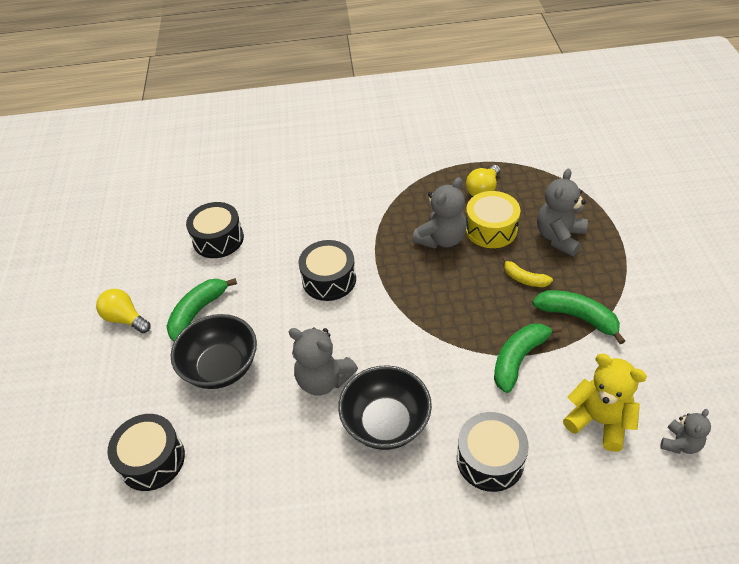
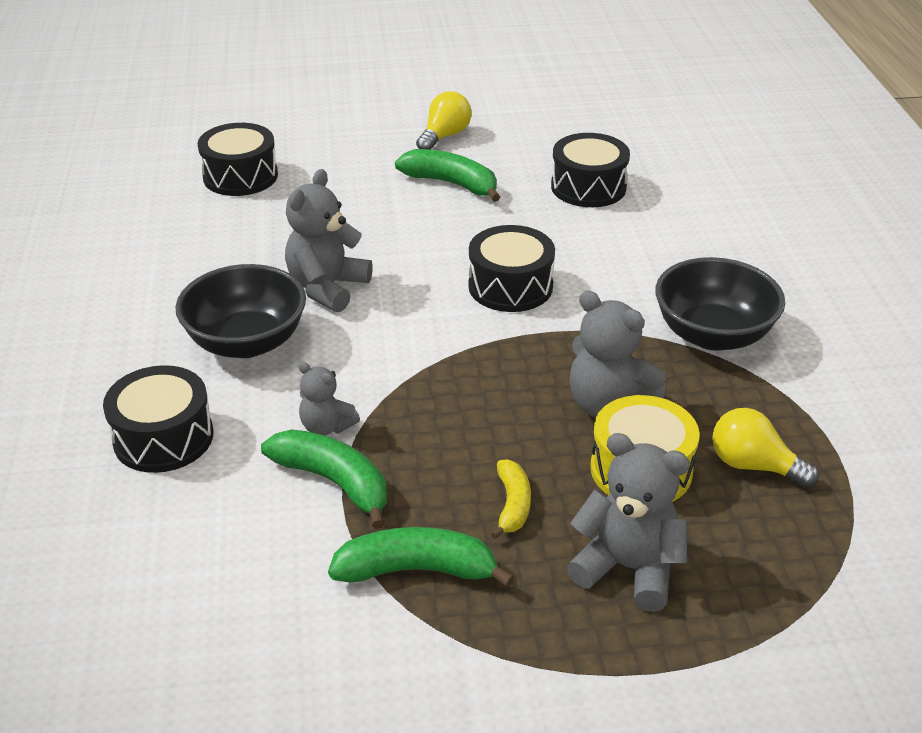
camera: 85 degrees right, 10 degrees down
(221, 367) = (360, 208): black bowl -> black bowl (712, 335)
(524, 279) = (512, 505): yellow banana -> yellow banana turned 150 degrees clockwise
(578, 317) = (417, 569): green banana -> green banana turned 120 degrees counterclockwise
(599, 421) = (195, 567): yellow teddy bear -> none
(680, 443) = (125, 671): grey teddy bear -> grey teddy bear (326, 426)

